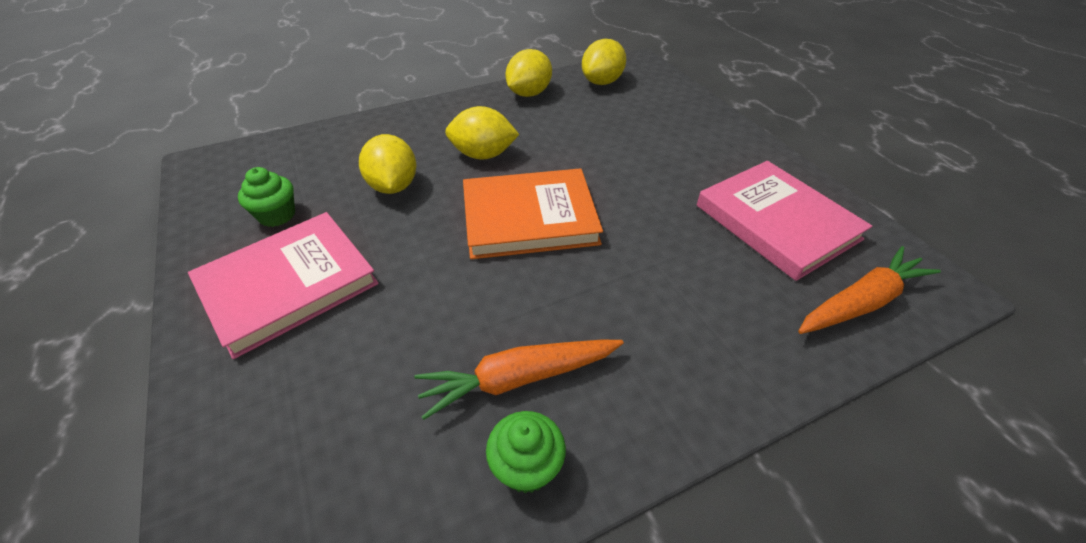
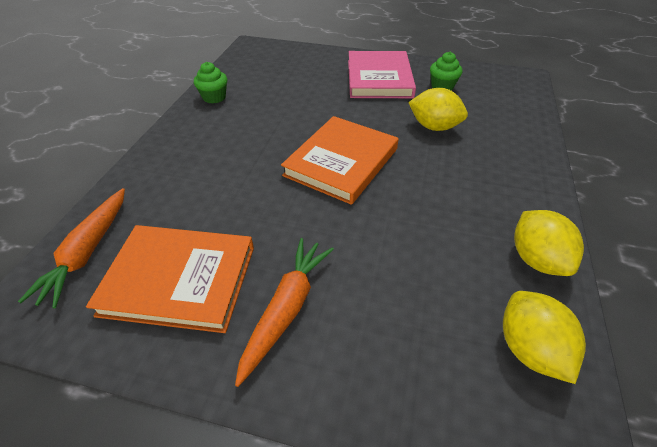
camera: 130 degrees right, 0 degrees up
(483, 155) = (438, 176): yellow lemon -> none
(518, 379) = (247, 110): orange carrot -> orange carrot (286, 309)
(776, 222) = (179, 280): pink book -> orange book

